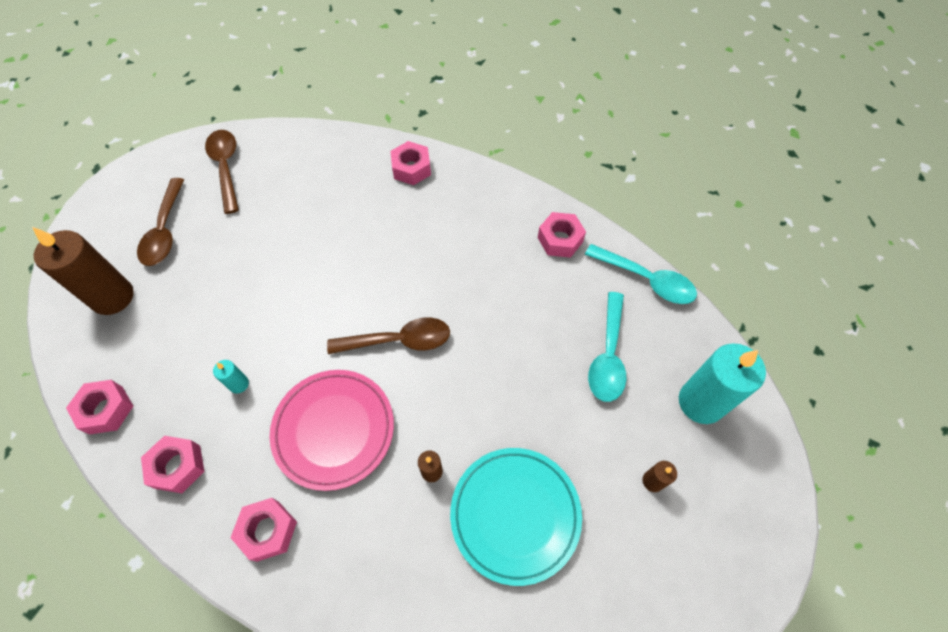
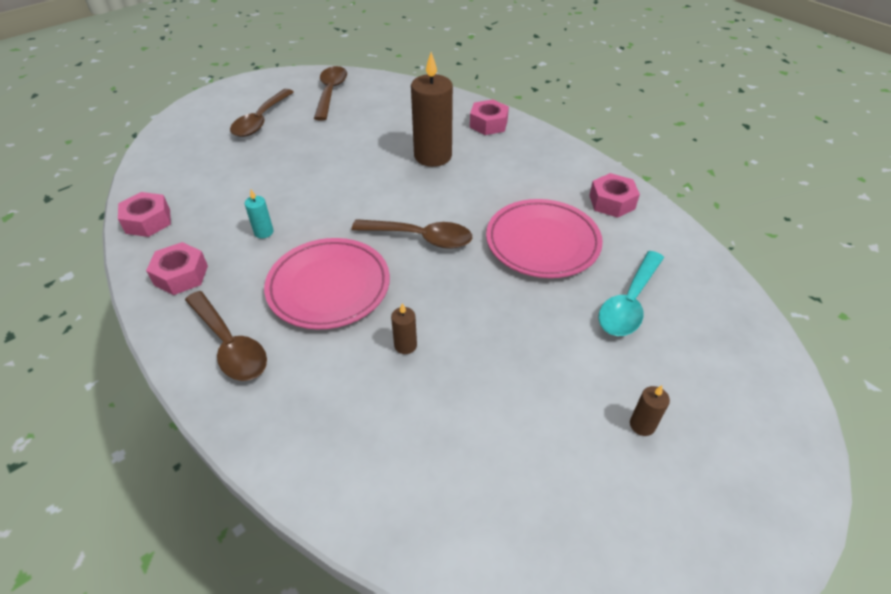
camera: 20 degrees right, 15 degrees down
(113, 297) = (197, 151): brown candle -> brown candle (433, 156)
(268, 530) = (230, 345): pink nut -> brown spoon
(513, 310) = (542, 242): none -> pink plate
(515, 515) = (475, 407): turquoise plate -> none
(646, 280) = (694, 253): turquoise spoon -> none
(701, 402) = (724, 370): turquoise candle -> none

